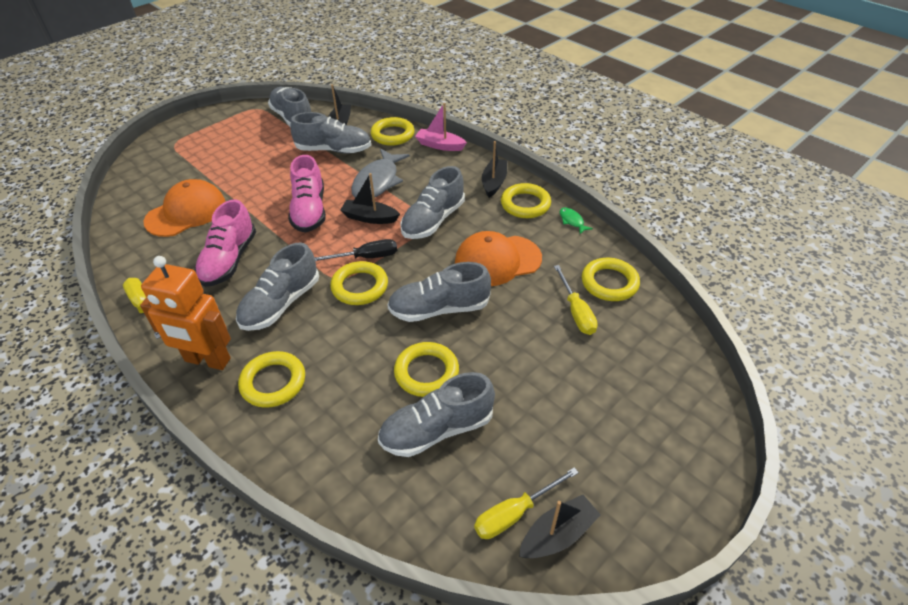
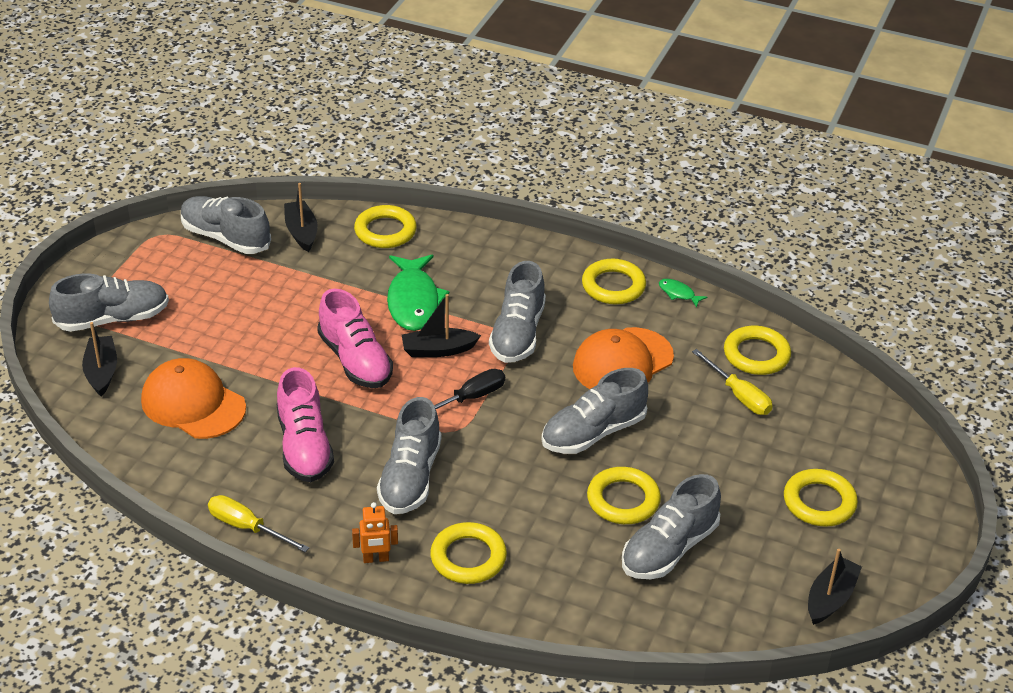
camera: 25 degrees left, 5 degrees down
(186, 212) = (193, 404): orange cap -> orange cap turned 75 degrees counterclockwise
(207, 360) = (376, 559): orange robot -> orange robot, size x0.48
(334, 150) = (322, 271): grey shoe -> grey shoe (113, 319)
(360, 286) = (487, 433): yellow ring -> yellow ring (819, 502)
(378, 182) = (414, 301): grey fish -> green fish
(440, 145) = (458, 232): pink boat -> none
(494, 182) = (559, 267): black boat -> black boat (101, 372)
(514, 513) = (784, 594): yellow screwdriver -> none

